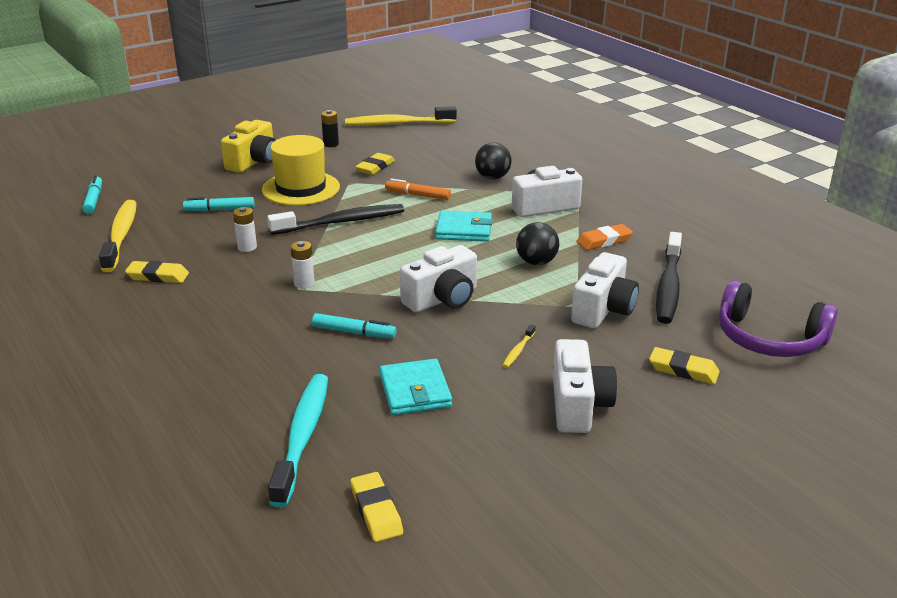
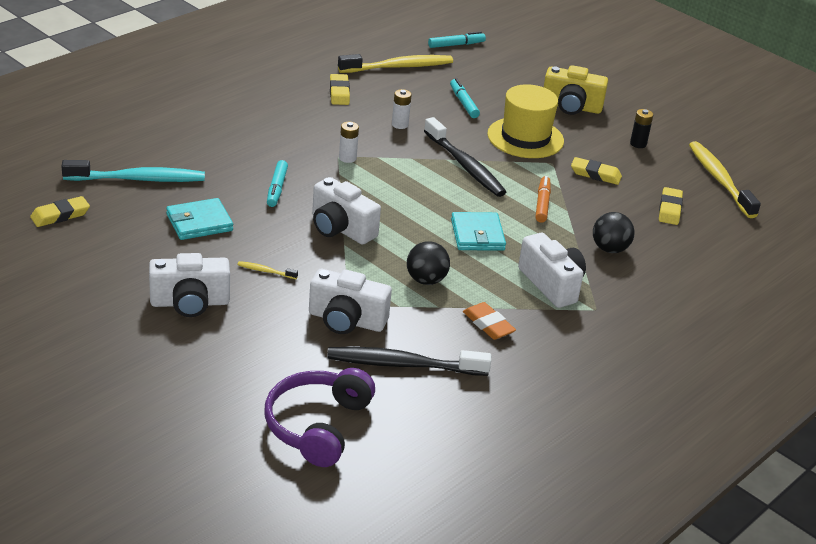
camera: 75 degrees right, 5 degrees up
(683, 370) = (251, 364): yellow eraser -> yellow eraser (669, 209)

